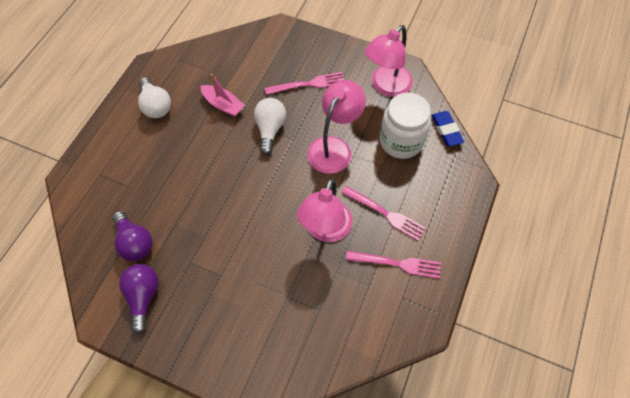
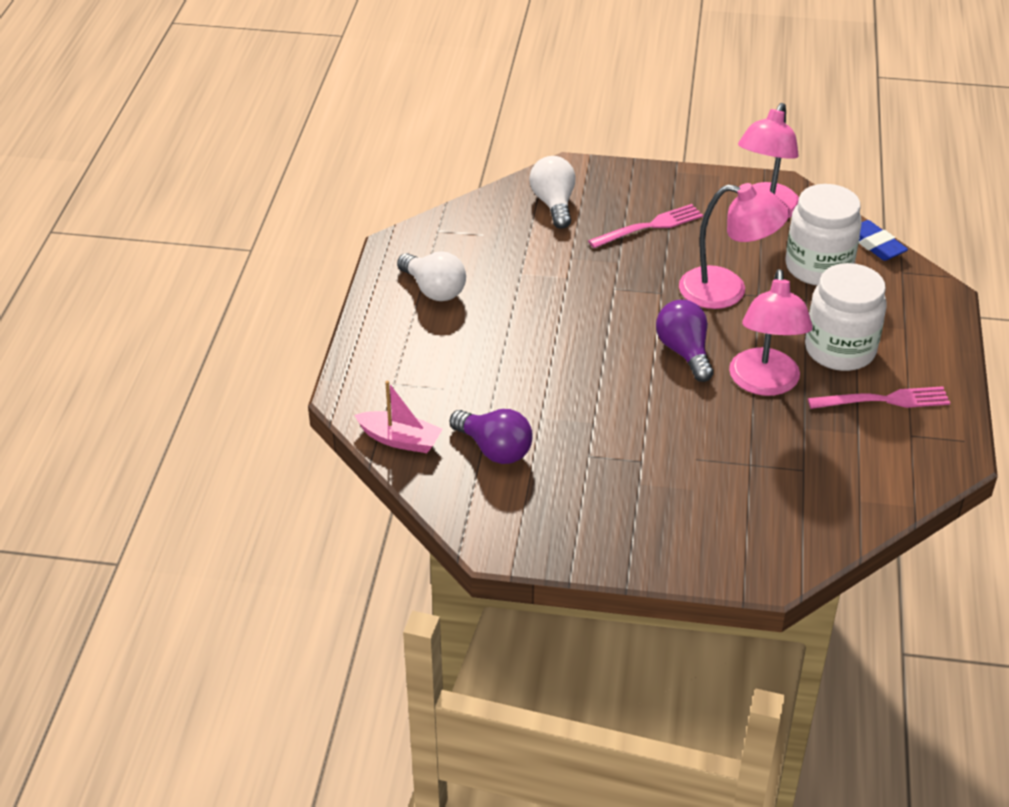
camera: 15 degrees left, 20 degrees down
(143, 297) = (543, 506): purple light bulb -> purple light bulb (684, 352)
(223, 105) = (536, 271): pink boat -> pink boat (400, 440)
(270, 129) = (622, 287): white light bulb -> white light bulb (554, 204)
(334, 147) = (727, 291): pink lamp -> pink lamp turned 90 degrees clockwise
(386, 214) = (839, 350): pink fork -> white jar

